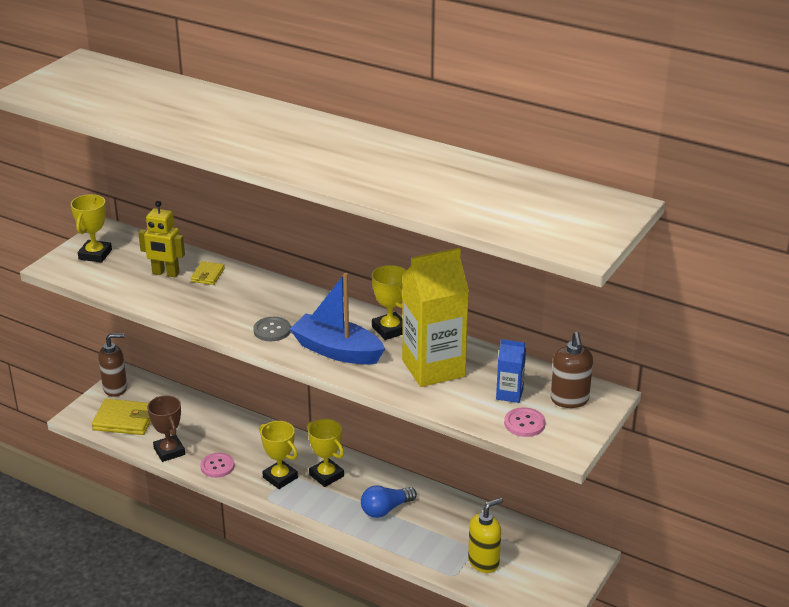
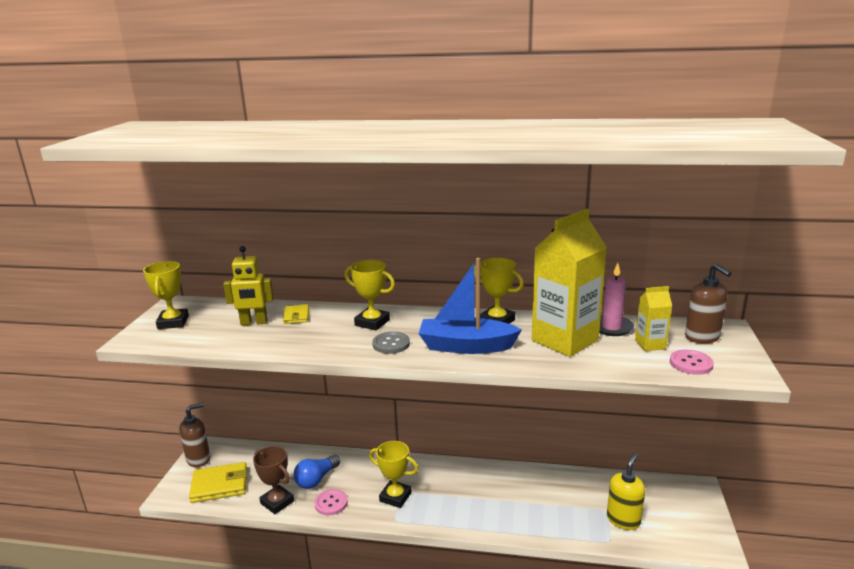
camera: 20 degrees left, 10 degrees down
(326, 475) = (435, 483): yellow trophy -> yellow trophy (372, 322)
(385, 509) = (506, 498): blue light bulb -> blue light bulb (316, 479)
(493, 366) = (611, 327): none -> pink candle
(509, 394) = (650, 344): blue carton -> yellow carton

